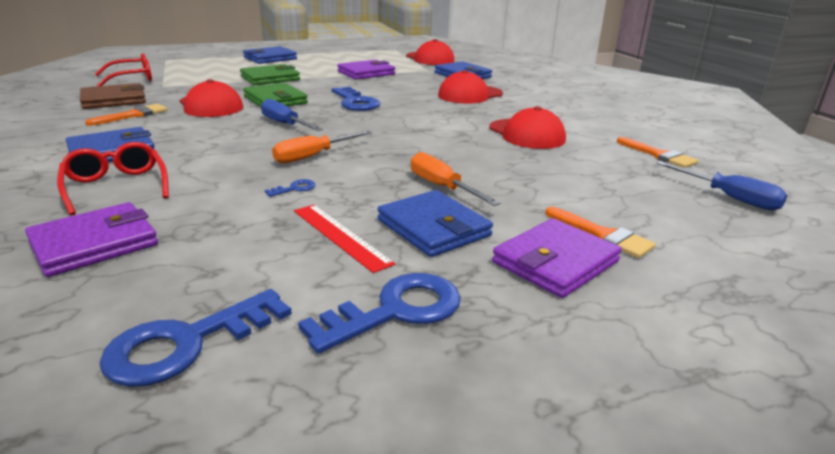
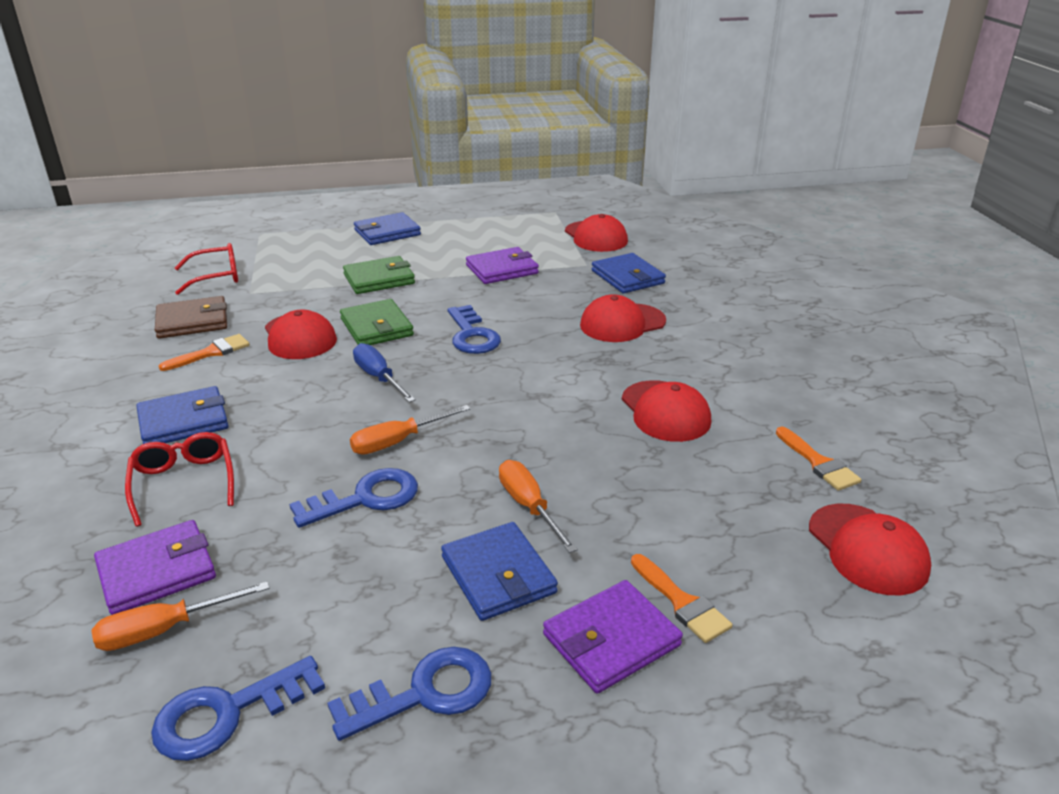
camera: 10 degrees right, 5 degrees up
(108, 284) = (165, 629): none -> orange screwdriver
(295, 188) = (366, 498): blue key -> blue key, size x2.26
(340, 236) = (397, 579): red ruler -> none
(729, 197) = (867, 549): blue screwdriver -> red cap

